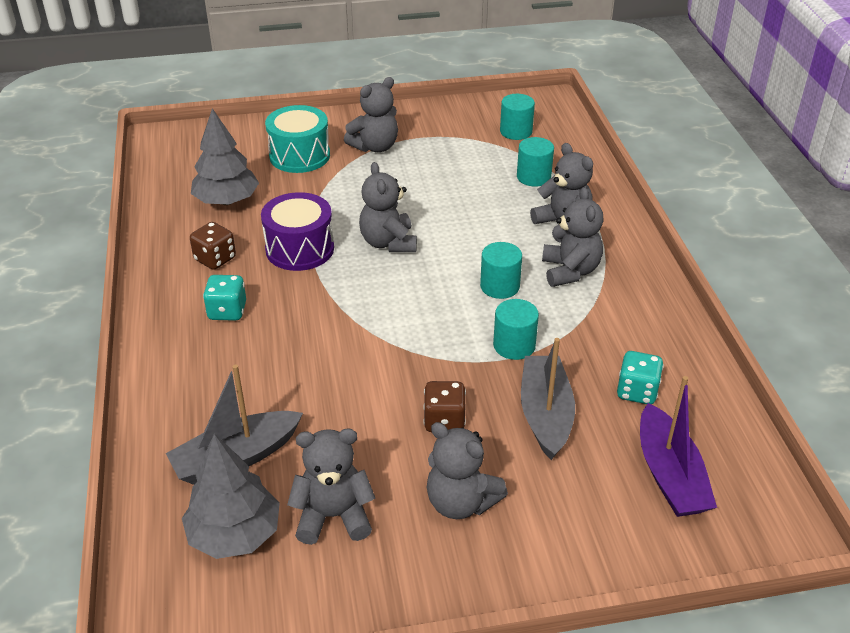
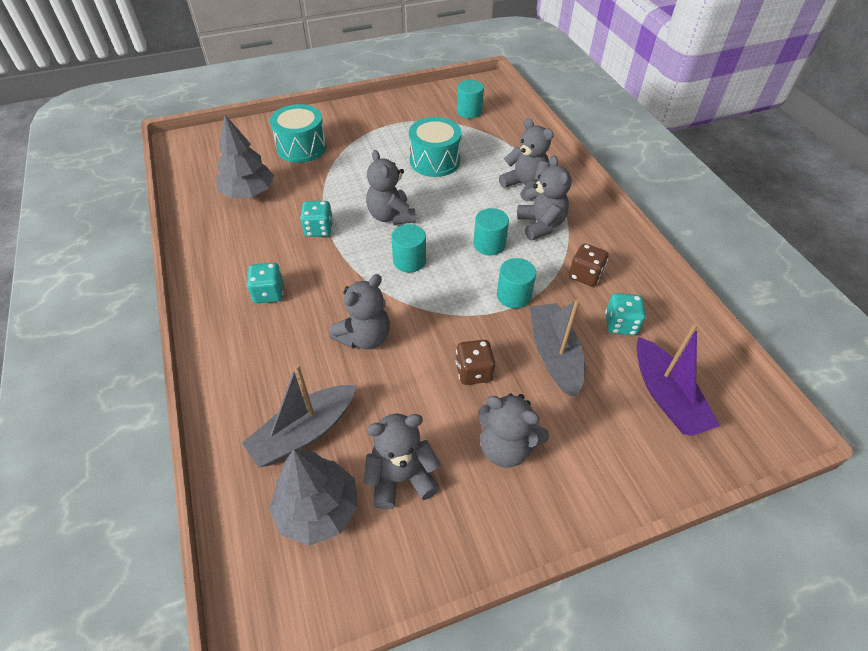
camera: 10 degrees left, 10 degrees up
(215, 259) = (249, 246): brown dice -> brown dice (585, 275)
(300, 249) = (319, 229): purple drum -> turquoise dice
(375, 147) = (361, 134): grey teddy bear -> grey teddy bear (364, 337)
(457, 185) = (434, 161): none -> turquoise drum
(533, 177) = (492, 148): turquoise cylinder -> turquoise cylinder (409, 261)

